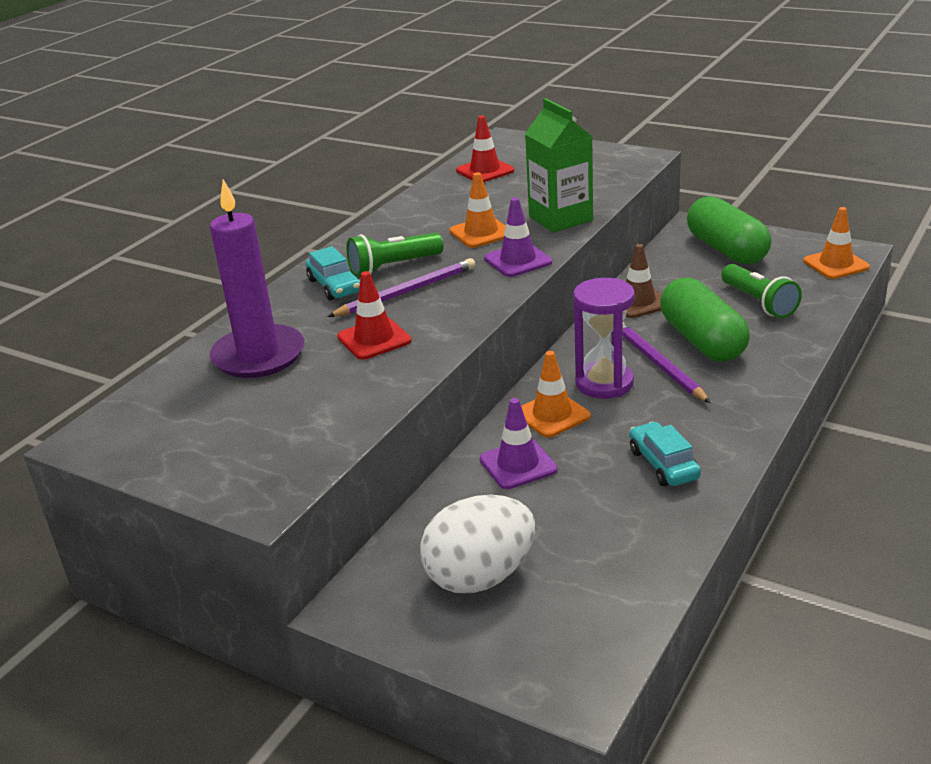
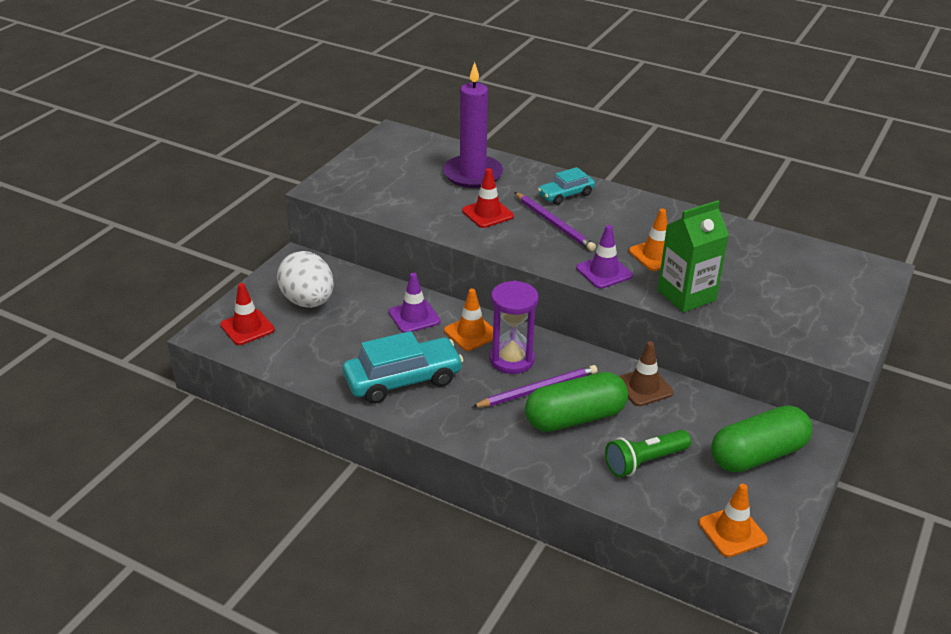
camera: 85 degrees right, 5 degrees up
(393, 267) = (595, 217): green flashlight -> none
(485, 171) = (792, 257): red traffic cone -> red traffic cone (247, 327)
(663, 464) = (403, 380): turquoise car -> turquoise car, size x1.74

